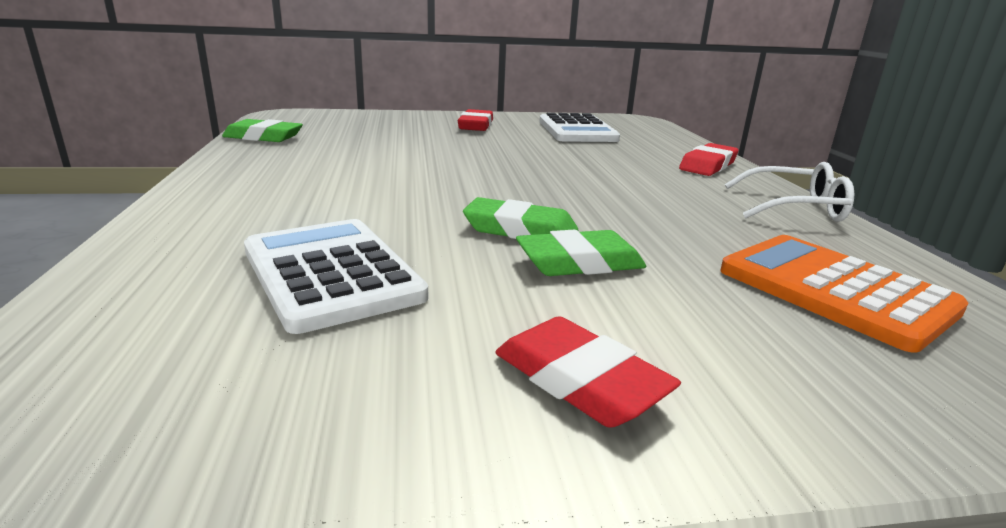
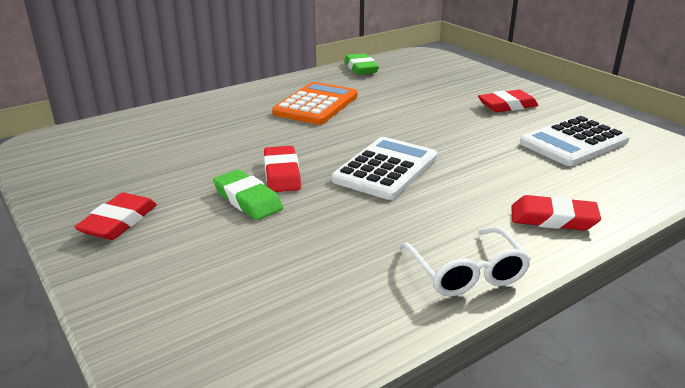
camera: 65 degrees right, 5 degrees up
(331, 273) = (183, 147): white calculator -> white calculator (386, 169)
(520, 230) = (282, 174): green eraser -> red eraser
(834, 290) = (278, 292): orange calculator -> orange calculator (316, 105)

